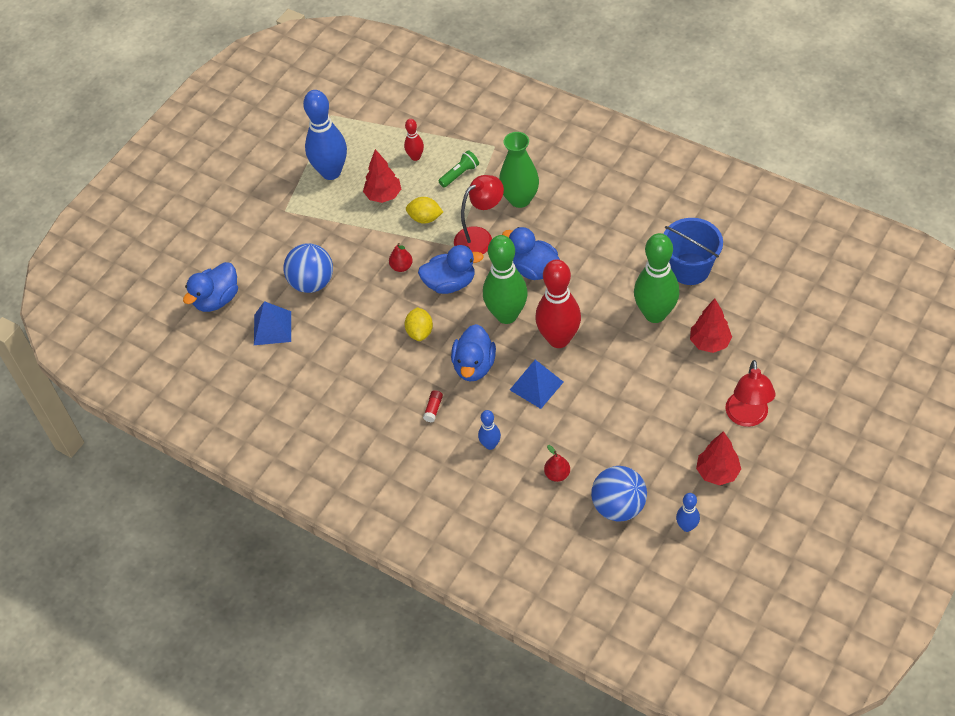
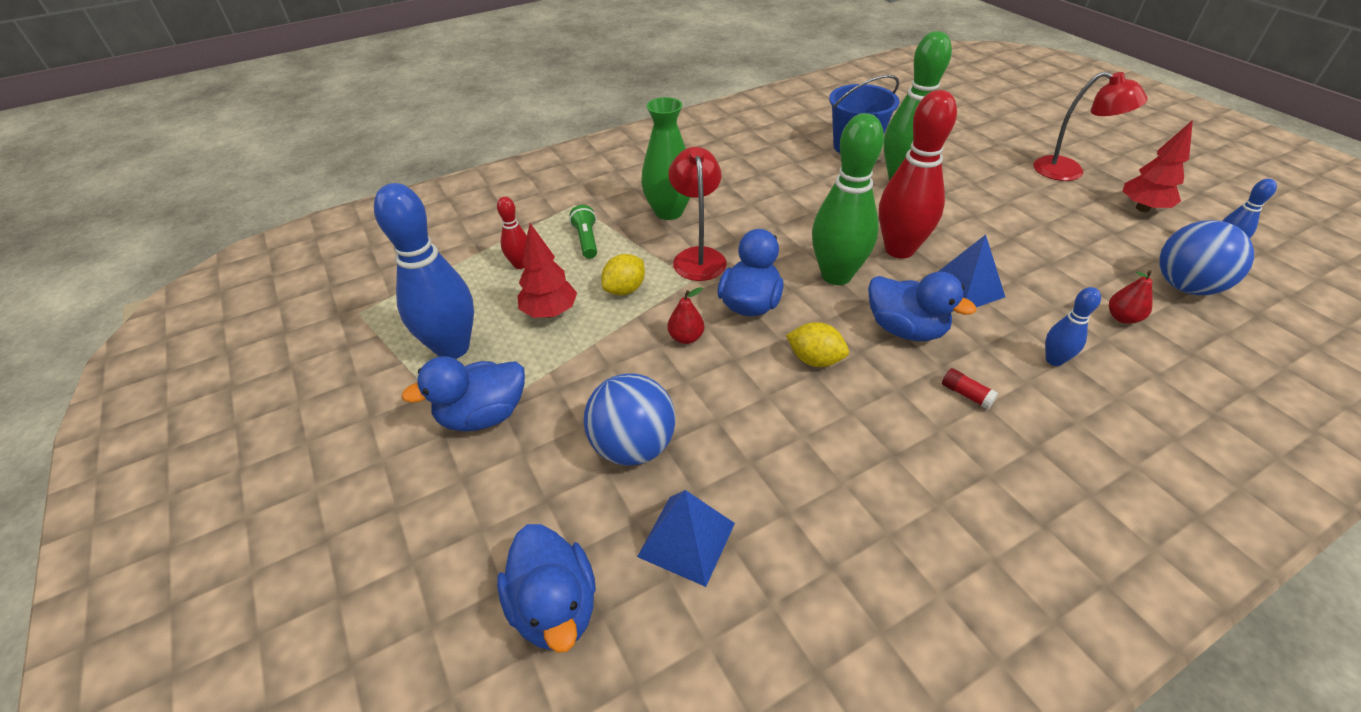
camera: 65 degrees left, 10 degrees down
(534, 269) = (780, 234): blue duck -> blue duck (483, 415)
(709, 343) = (959, 163): red tree -> none

